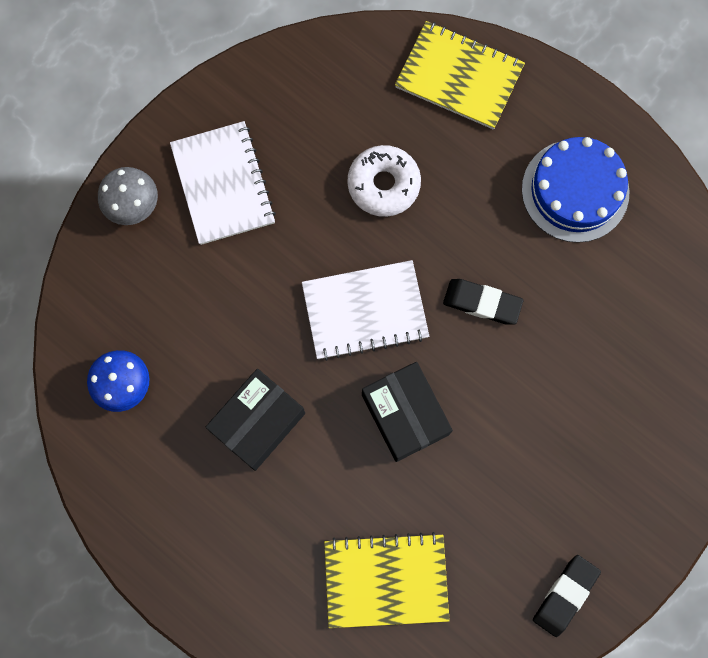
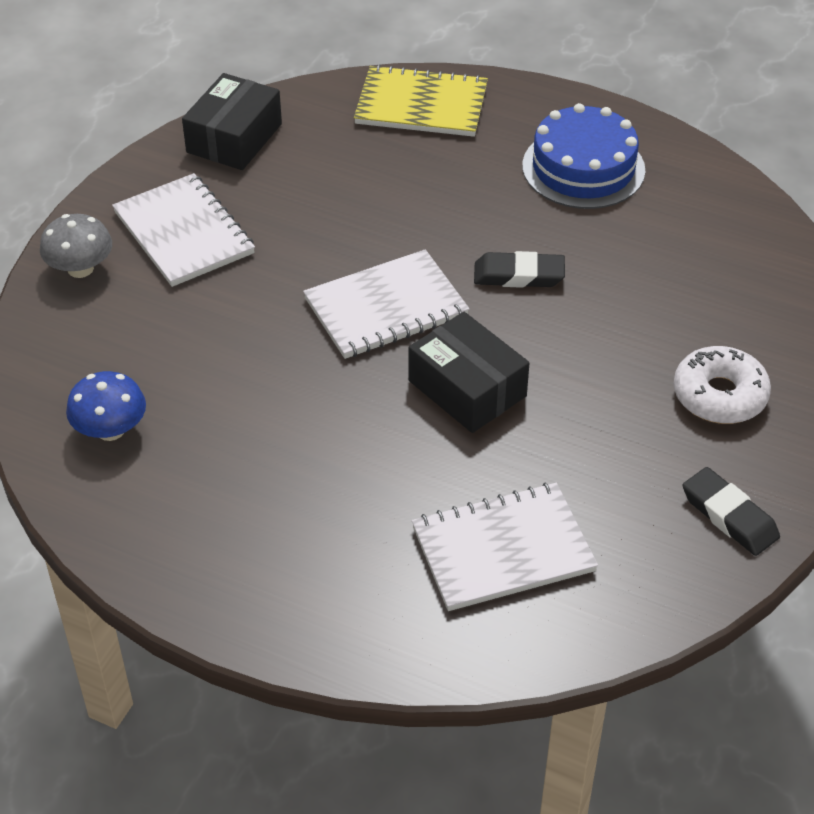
camera: 15 degrees left, 30 degrees down
(258, 422) = (290, 431): black box -> black box (234, 138)
(383, 184) = (369, 200): white donut -> white donut (719, 395)
(386, 580) = (503, 550): yellow notebook -> white notebook
(565, 595) = (729, 516): black eraser -> black eraser turned 60 degrees counterclockwise

